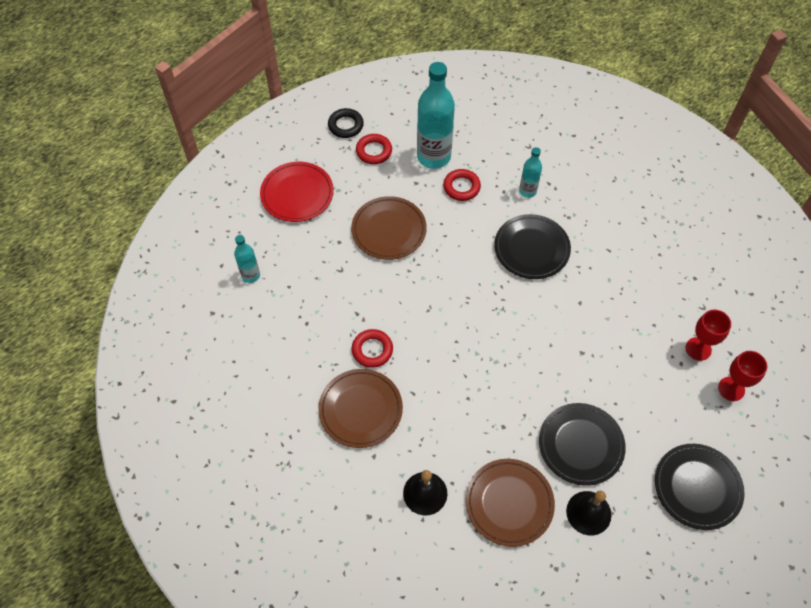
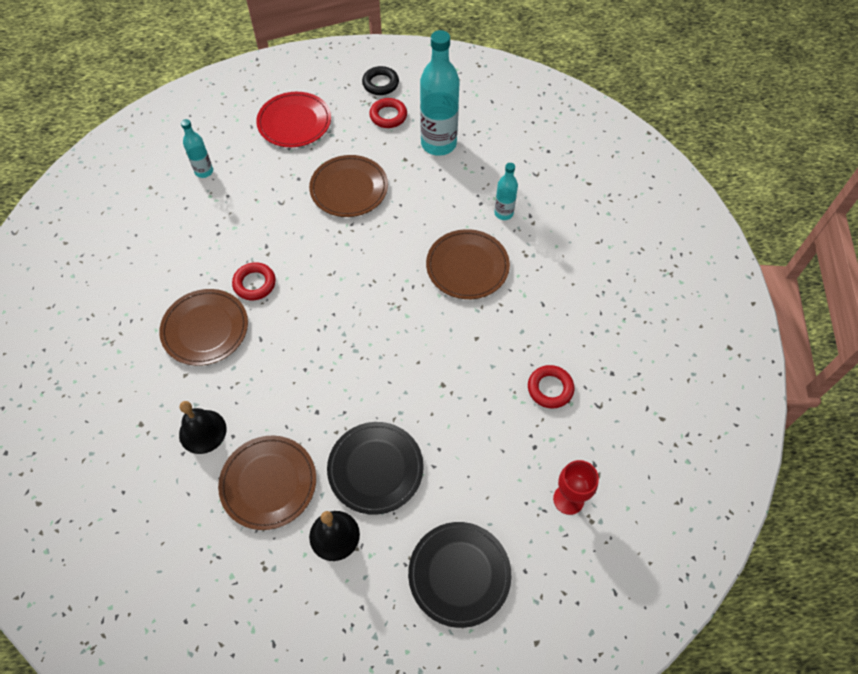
camera: 30 degrees right, 0 degrees up
(461, 187) = (443, 181): red ring -> red ring (550, 388)
(531, 249) = (467, 266): black plate -> brown plate
(698, 349) = (563, 442): red goblet -> none

